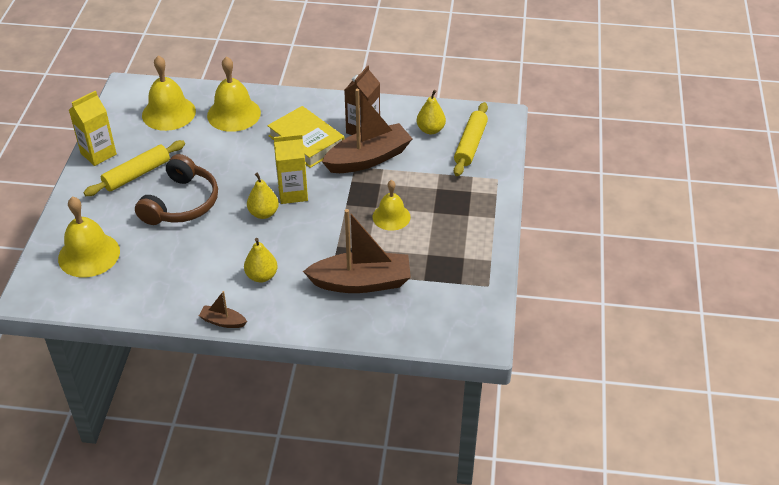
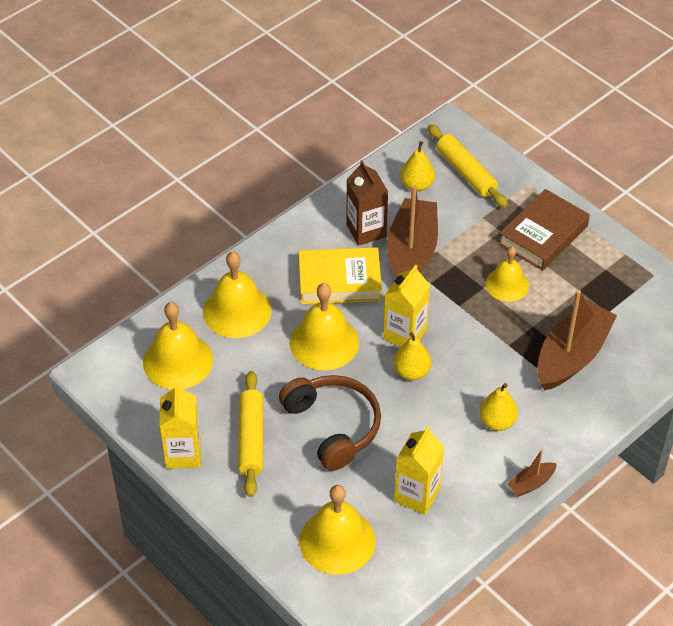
camera: 50 degrees left, 5 degrees up
(160, 271) = (417, 495): none -> yellow carton
(247, 162) = (324, 342): none -> yellow bell
(458, 210) = (543, 235): none -> brown book

